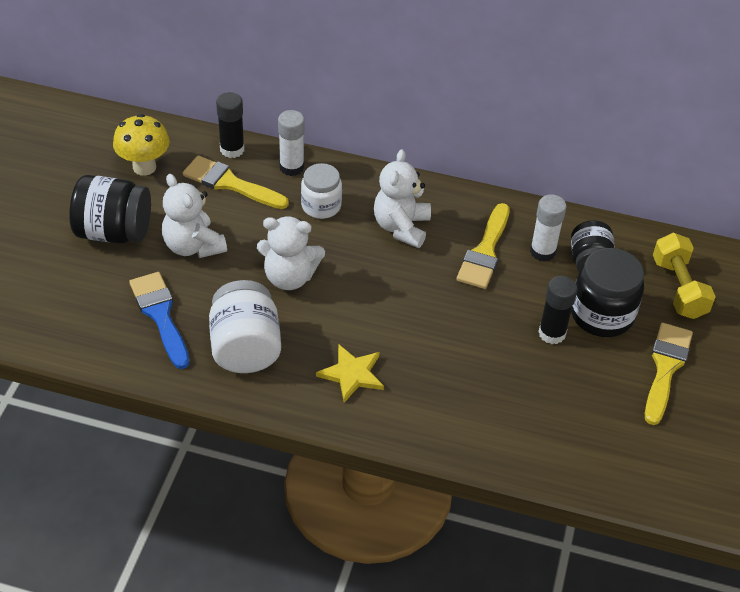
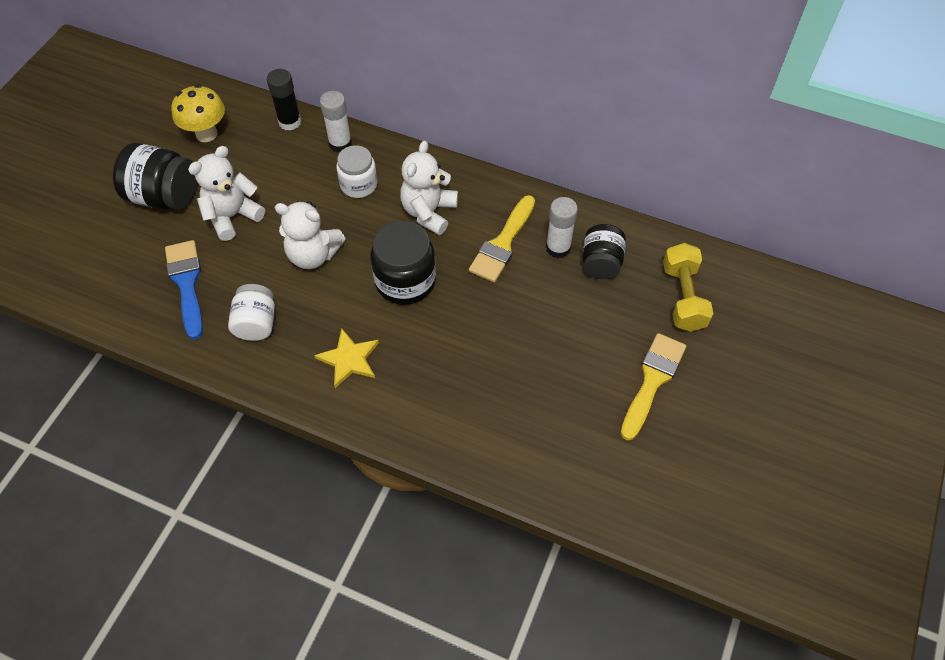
camera: 10 degrees right, 10 degrees up
(193, 246) = (232, 216): white teddy bear -> white teddy bear turned 75 degrees clockwise
(230, 183) = (280, 156): yellow brush -> none
(245, 348) = (256, 323): white jar -> white jar, size x0.66
(552, 333) = (548, 334): black glue stick -> none
(602, 314) = (601, 318): black jar -> black jar (405, 281)

